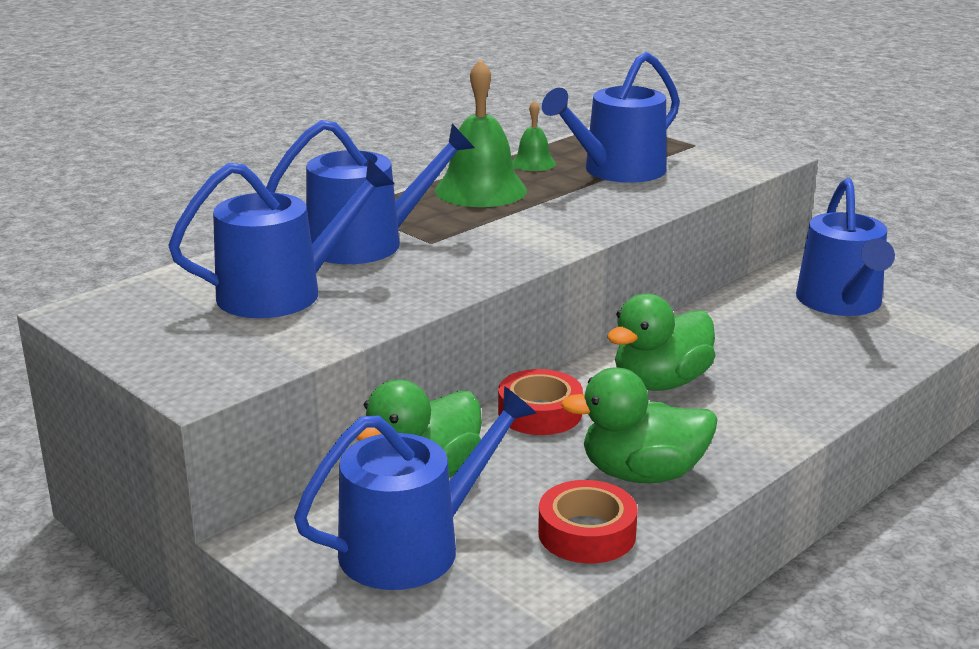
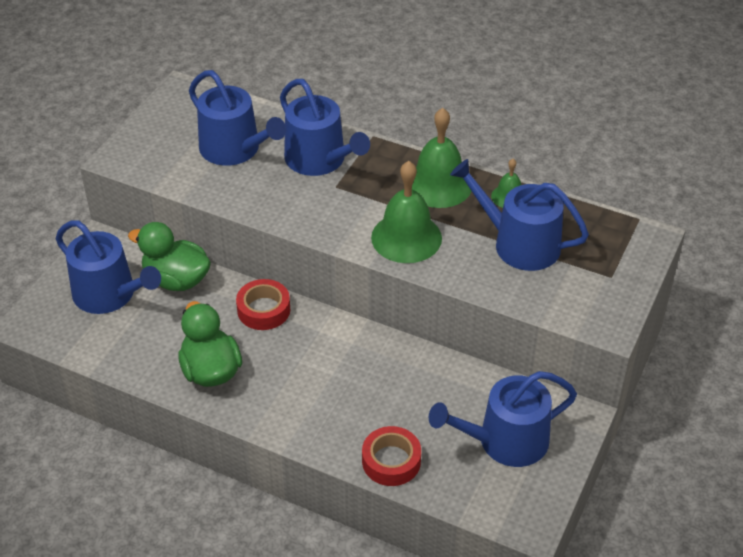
camera: 70 degrees right, 20 degrees up
(565, 219) = (406, 237): none -> green bell
(587, 533) = (142, 359): red tape -> red tape (391, 461)
(660, 383) = (326, 358): green duck -> none

